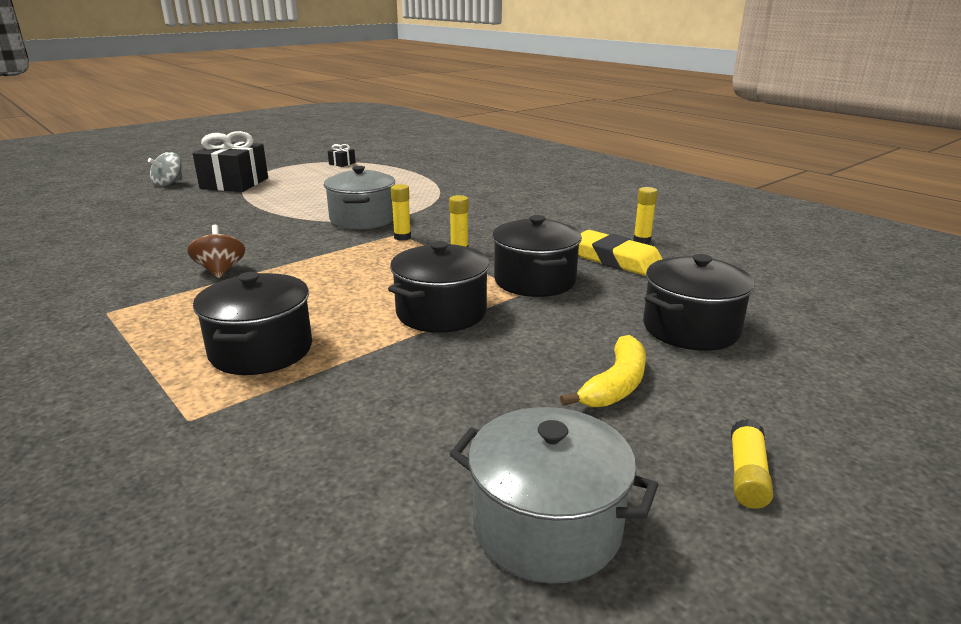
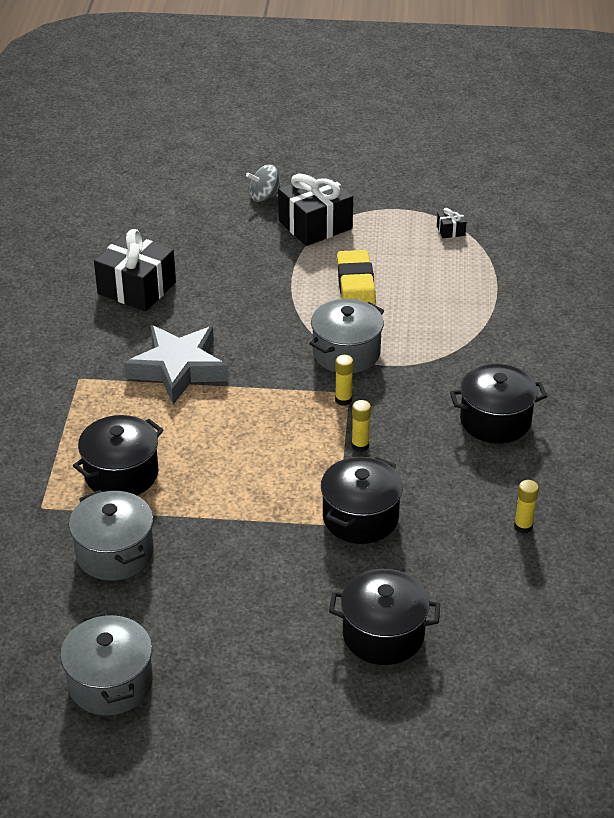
camera: 45 degrees right, 15 degrees up
(103, 247) = (137, 288): none -> black gift
(220, 271) = (178, 369): brown spinning top -> grey star
(349, 408) = (114, 553): none -> grey pot
(441, 313) = (255, 508): black pot -> black pot (495, 421)
(615, 385) = (263, 638): yellow banana -> none
(616, 260) = (458, 535): yellow eraser -> yellow eraser (355, 284)
(747, 475) = (231, 733): yellow glue stick -> none

